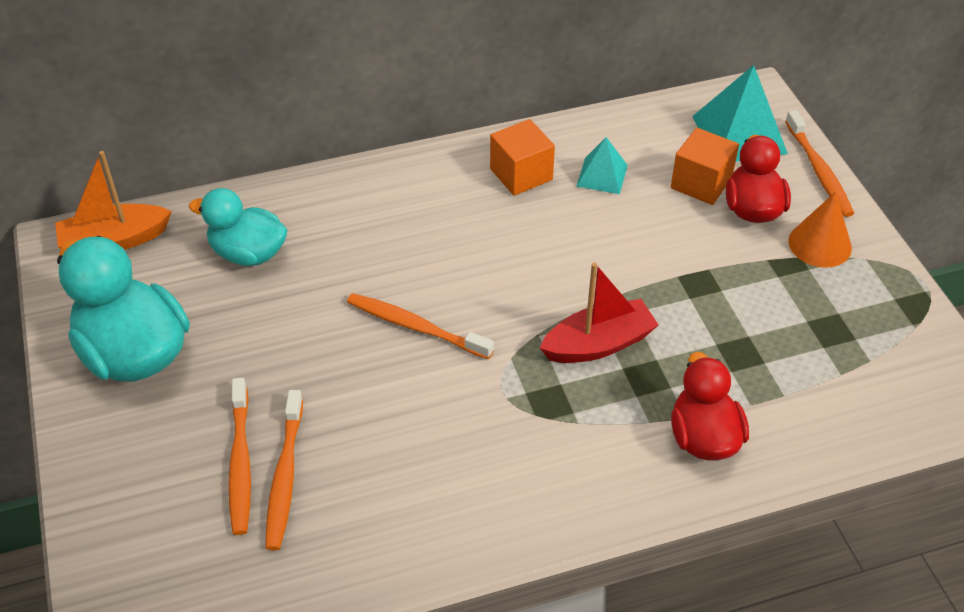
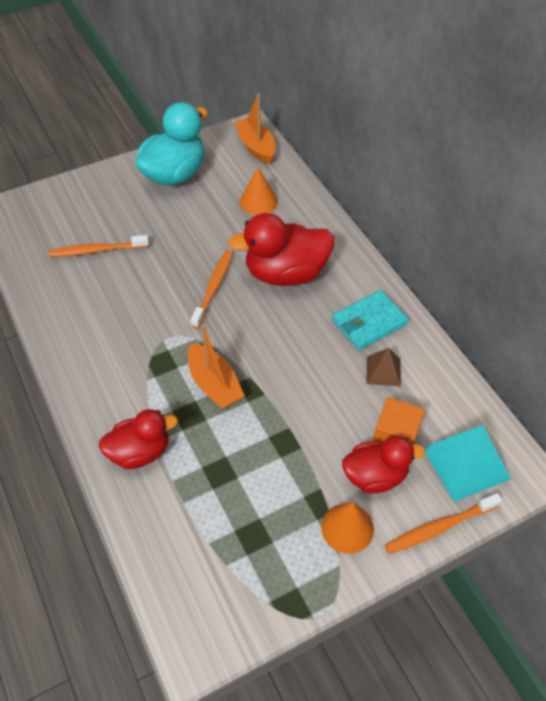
camera: 80 degrees right, 5 degrees up
(240, 462) = (105, 231): orange toothbrush -> none
(248, 253) = (258, 202): turquoise duck -> orange cone
(411, 242) = (286, 273): none -> red duck
(521, 174) = (369, 322): orange cube -> turquoise wallet
(598, 344) = (214, 384): red boat -> orange boat
(602, 175) = (383, 371): turquoise pyramid -> brown pyramid

